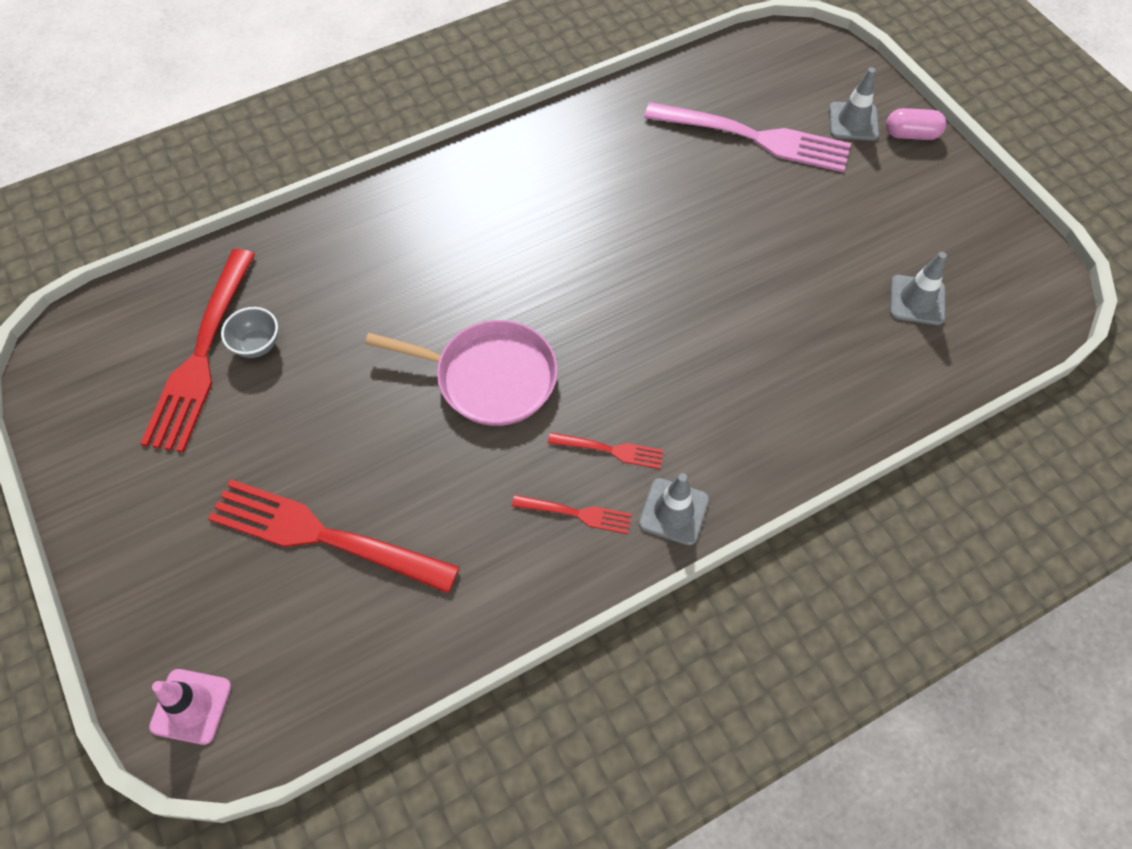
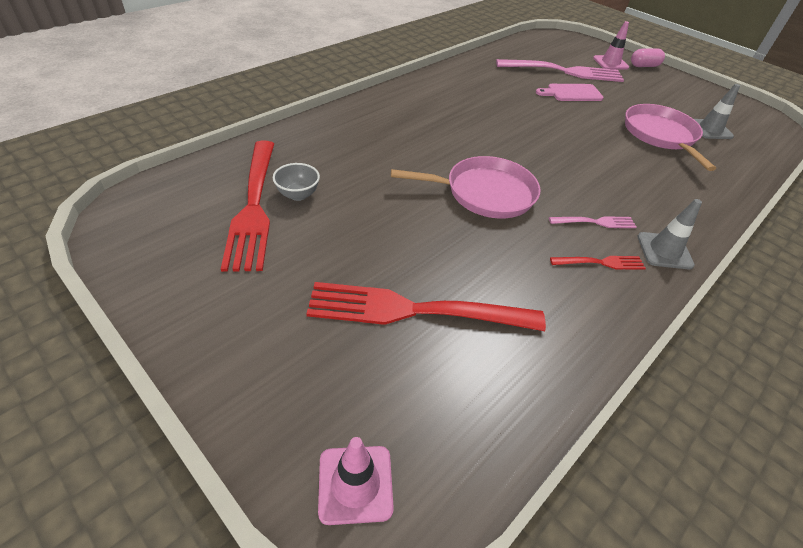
camera: 20 degrees left, 15 degrees down
(610, 450) = (595, 222): red fork -> pink fork
(735, 192) = (572, 93): none -> pink cutting board
(821, 302) = (660, 135): none -> pink pan
(853, 121) = (610, 63): grey traffic cone -> pink traffic cone

